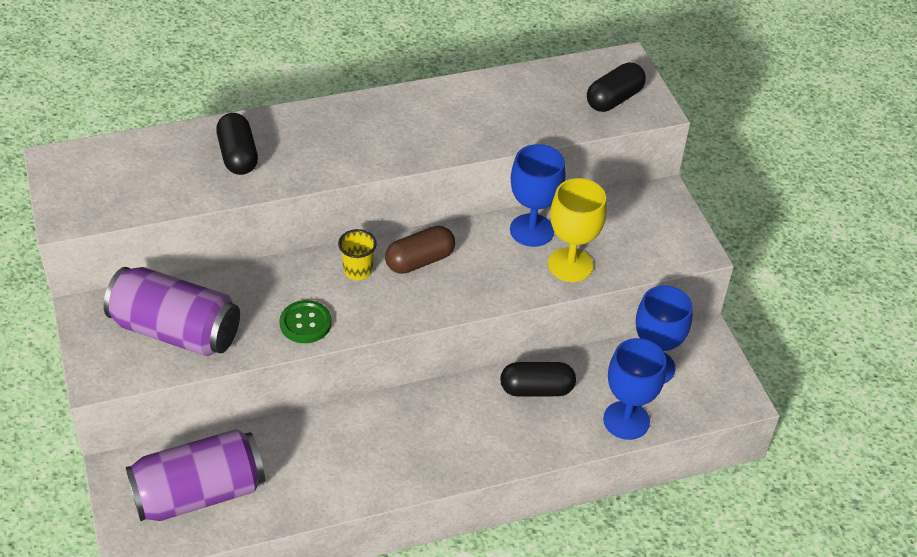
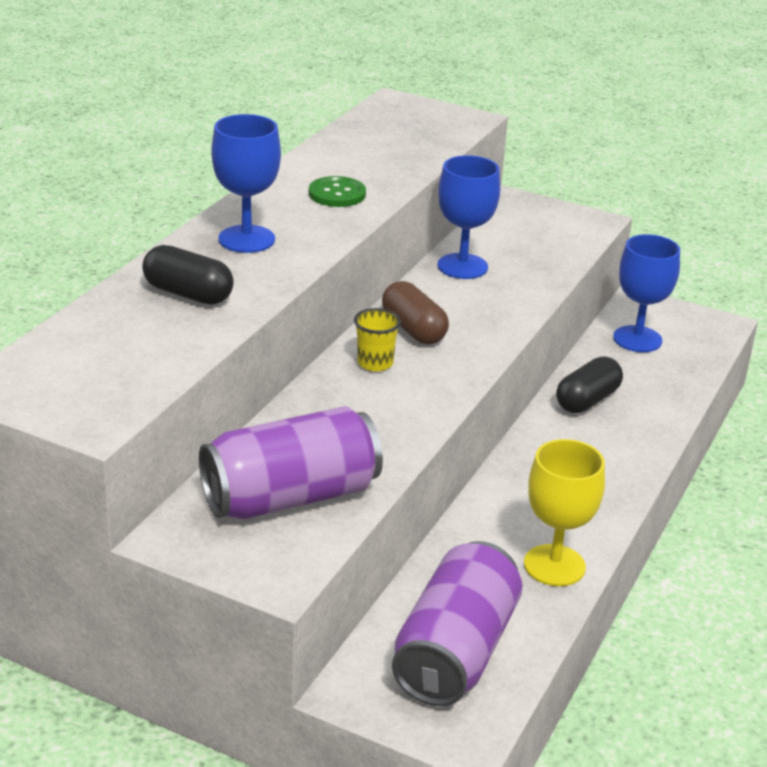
camera: 45 degrees left, 15 degrees down
(305, 323) = (397, 422): green button -> green button (337, 194)
(420, 261) = (413, 329): brown capsule -> brown capsule turned 45 degrees counterclockwise
(570, 265) = (529, 272): yellow goblet -> yellow goblet (554, 565)
(614, 99) = (431, 124): black capsule -> none
(626, 420) = (677, 381): blue goblet -> blue goblet (246, 239)

